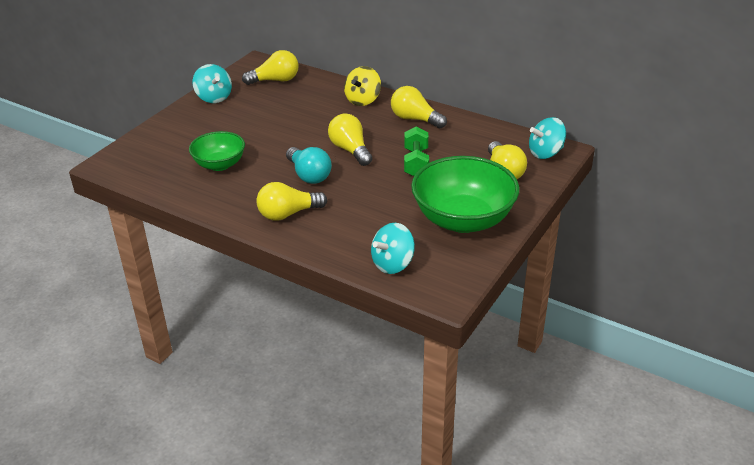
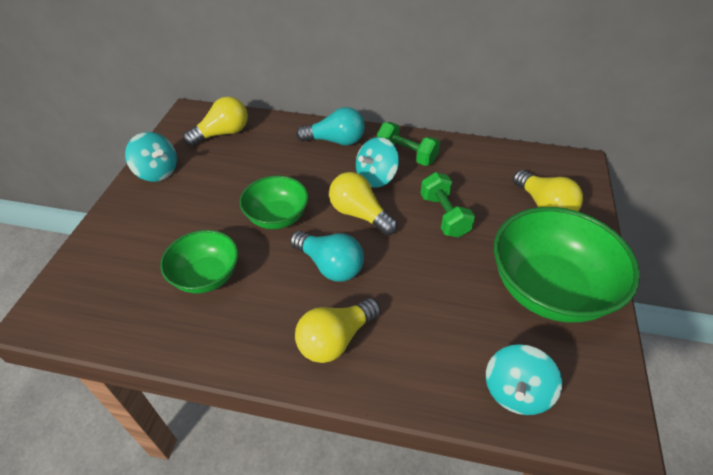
camera: 20 degrees left, 10 degrees up
(287, 140) = (277, 217): none -> green bowl
(363, 100) = (336, 141): yellow spinning top -> turquoise light bulb
(415, 119) = (406, 155): yellow light bulb -> green dumbbell
(545, 153) = (567, 170): turquoise spinning top -> turquoise spinning top (376, 177)

